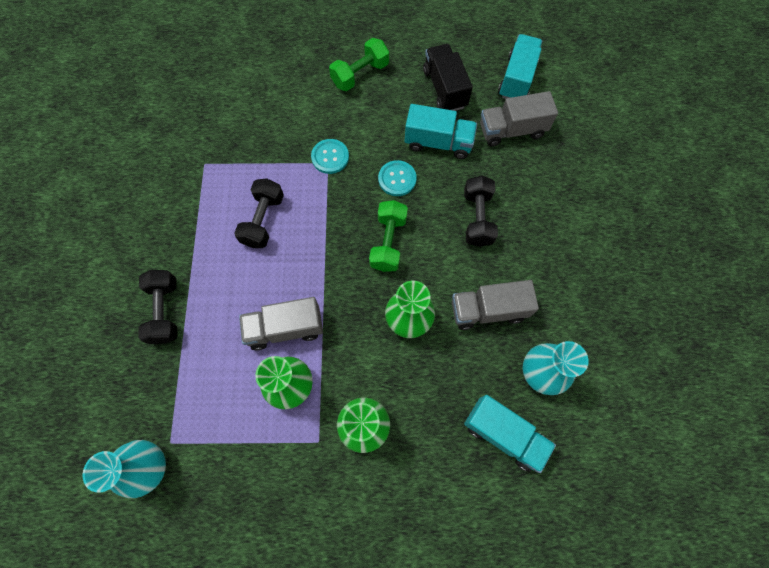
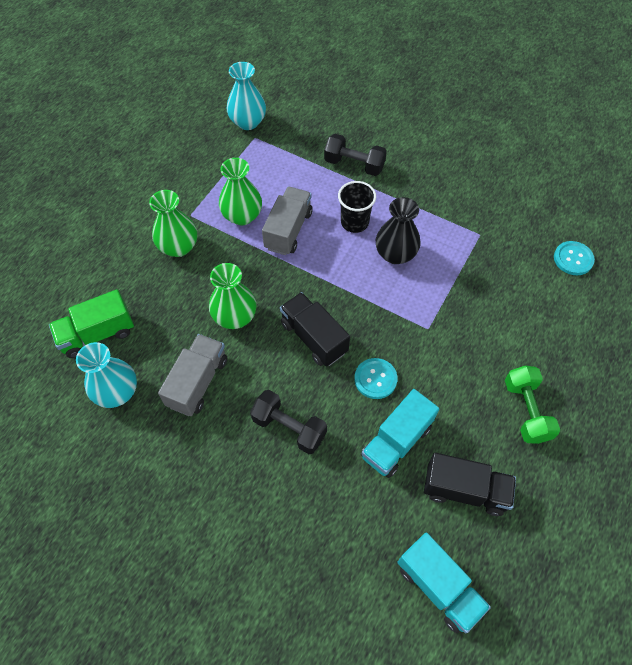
camera: 120 degrees right, 10 degrees down
(243, 272) = (354, 222): none -> black cup
(263, 220) = (395, 254): black dumbbell -> black vase
(330, 157) = (433, 333): turquoise button -> turquoise button (573, 259)
(388, 242) = (314, 337): green dumbbell -> black truck
(504, 434) = (97, 334): turquoise truck -> green truck
(511, 130) = (369, 530): grey truck -> none

